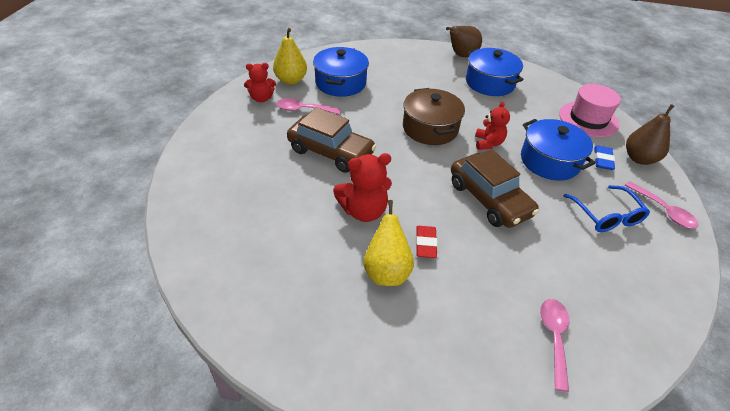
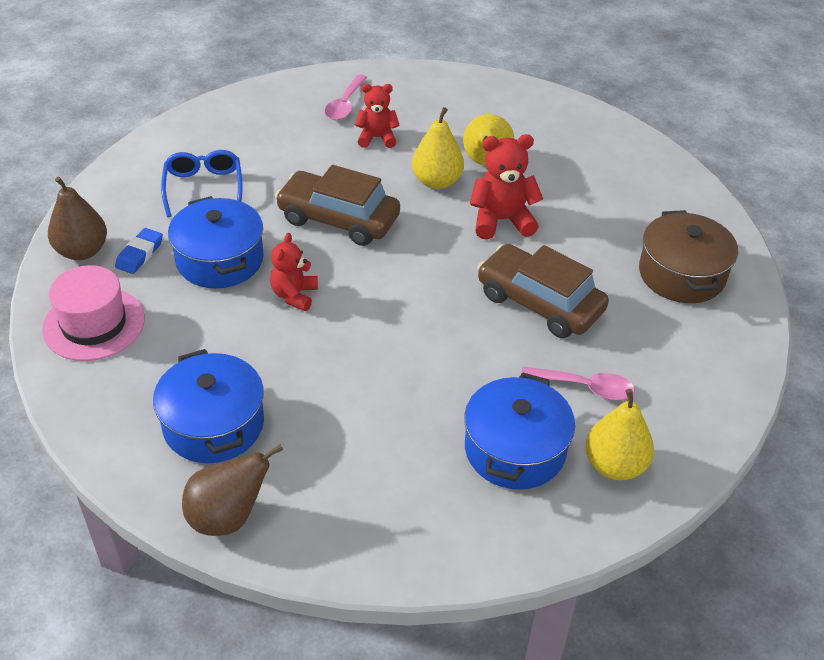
camera: 170 degrees left, 0 degrees up
(261, 98) = (663, 420): red teddy bear -> red teddy bear (377, 138)
(425, 244) = (437, 181): red eraser -> yellow pear
(430, 128) = (375, 330): brown pot -> brown pot (681, 274)
(489, 199) = (338, 219): brown car -> brown car turned 45 degrees counterclockwise
(663, 210) = (126, 186): pink spoon -> none

